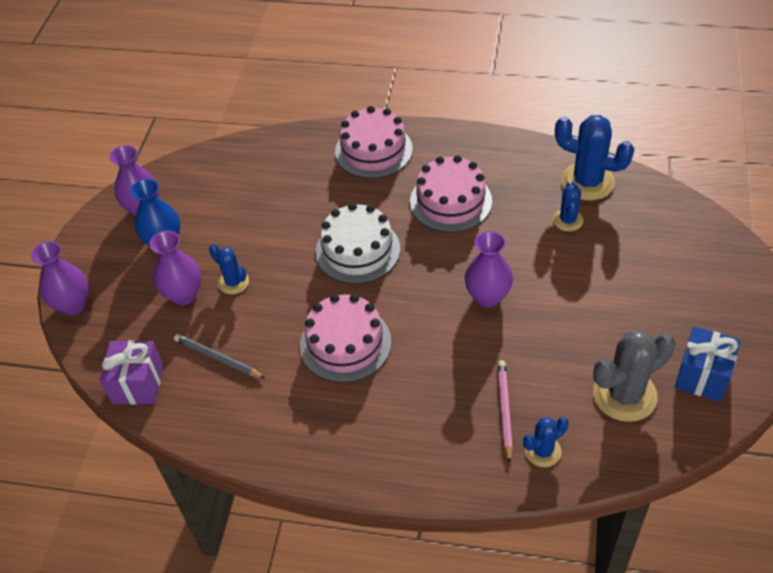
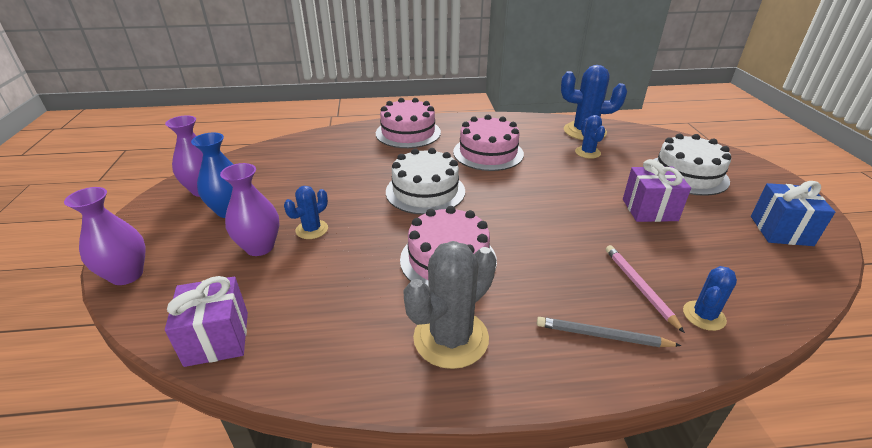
camera: 20 degrees left, 15 degrees down
(218, 358) = (313, 295): grey pencil -> grey pencil (602, 336)
(233, 282) = (312, 229): blue cactus -> blue cactus turned 75 degrees counterclockwise
(487, 297) = (560, 206): purple vase -> none
(580, 321) = (649, 210): none -> purple gift
(624, 395) = (733, 255): grey cactus -> grey cactus (451, 338)
(662, 277) = (687, 174): none -> white cake

